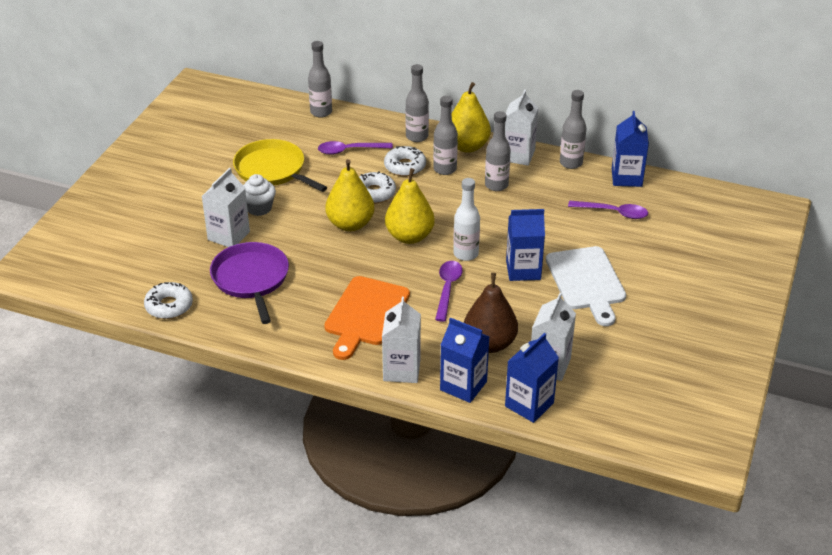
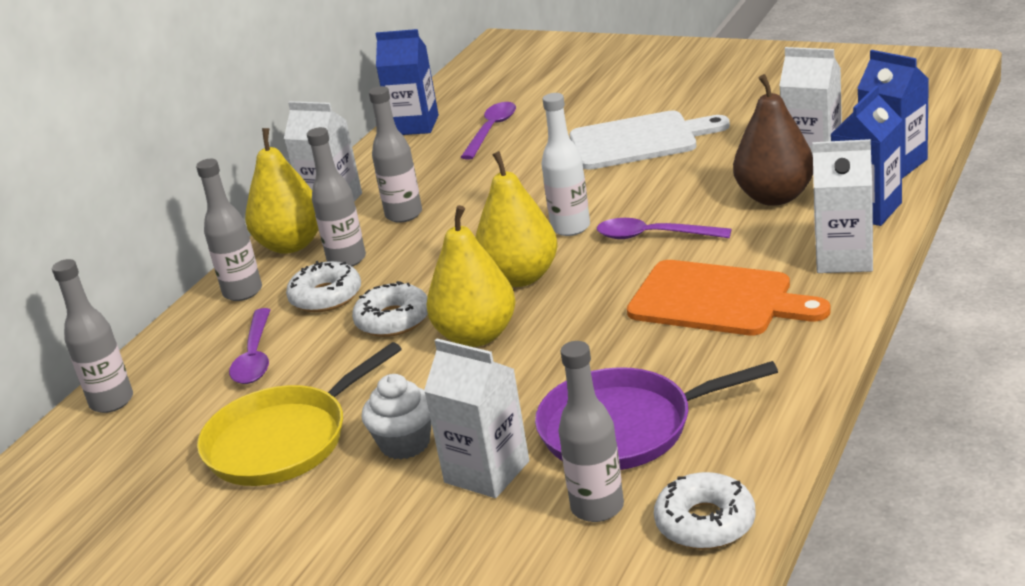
camera: 80 degrees left, 10 degrees down
(523, 270) = (612, 183): blue carton -> none
(571, 163) = (367, 163): grey bottle -> grey bottle (597, 507)

